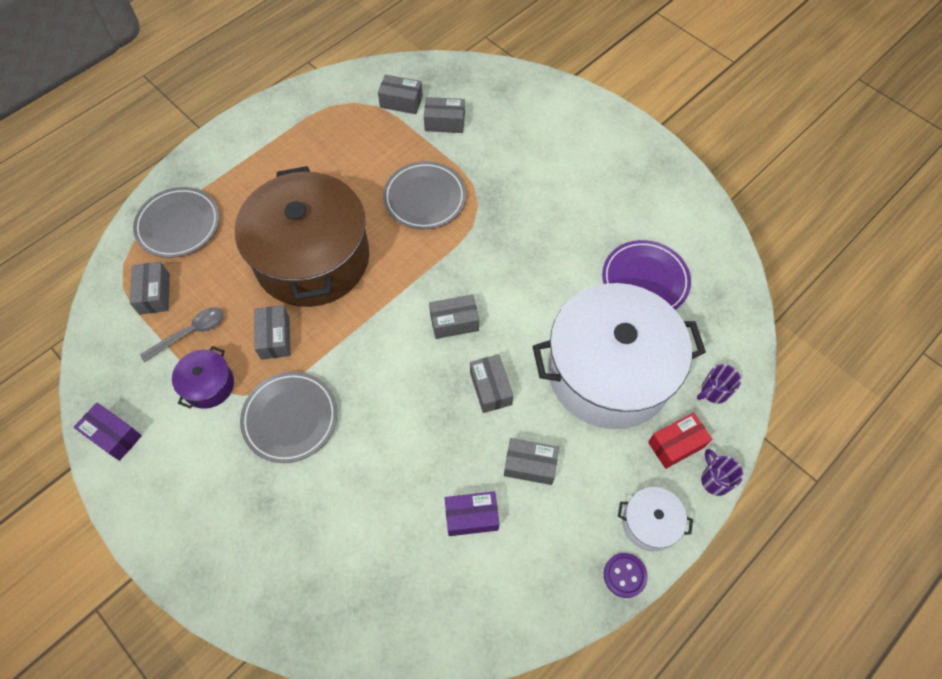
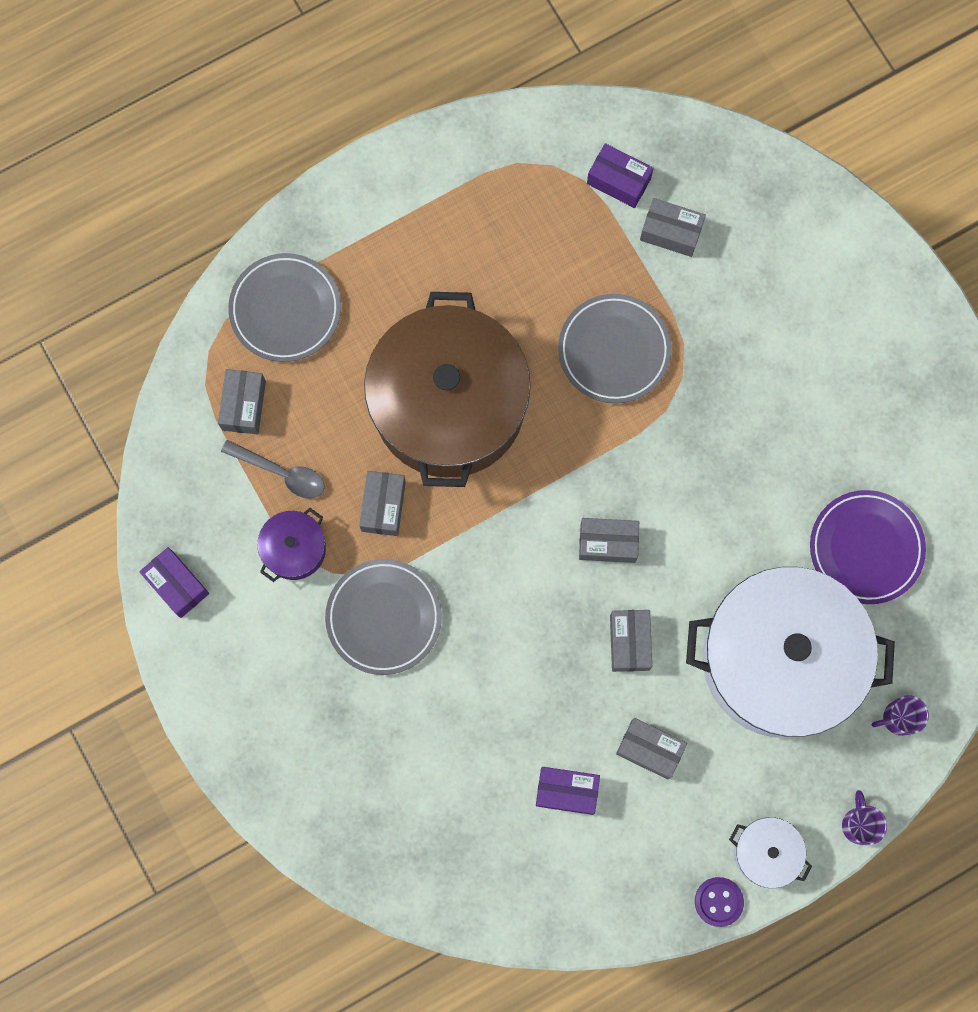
camera: 15 degrees right, 15 degrees up
(190, 333) = (281, 473): grey spoon -> grey spoon turned 45 degrees clockwise
(401, 102) = (618, 181): grey box -> purple box
(676, 444) = (829, 771): red box -> none

